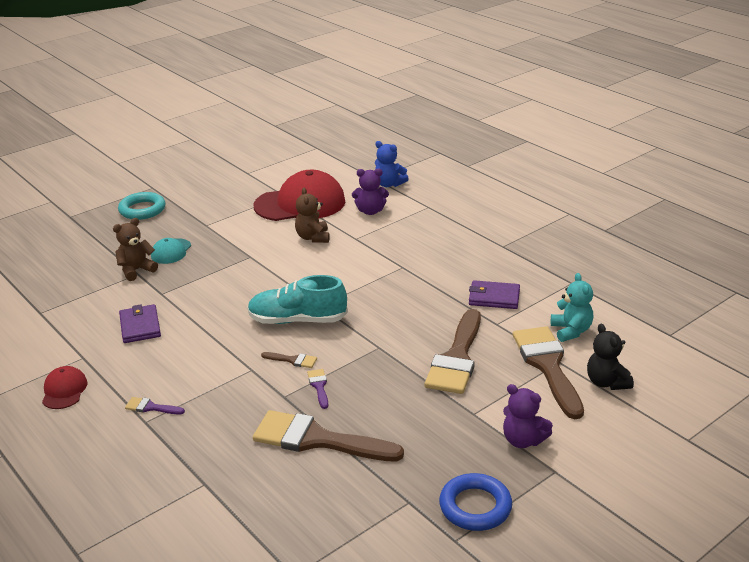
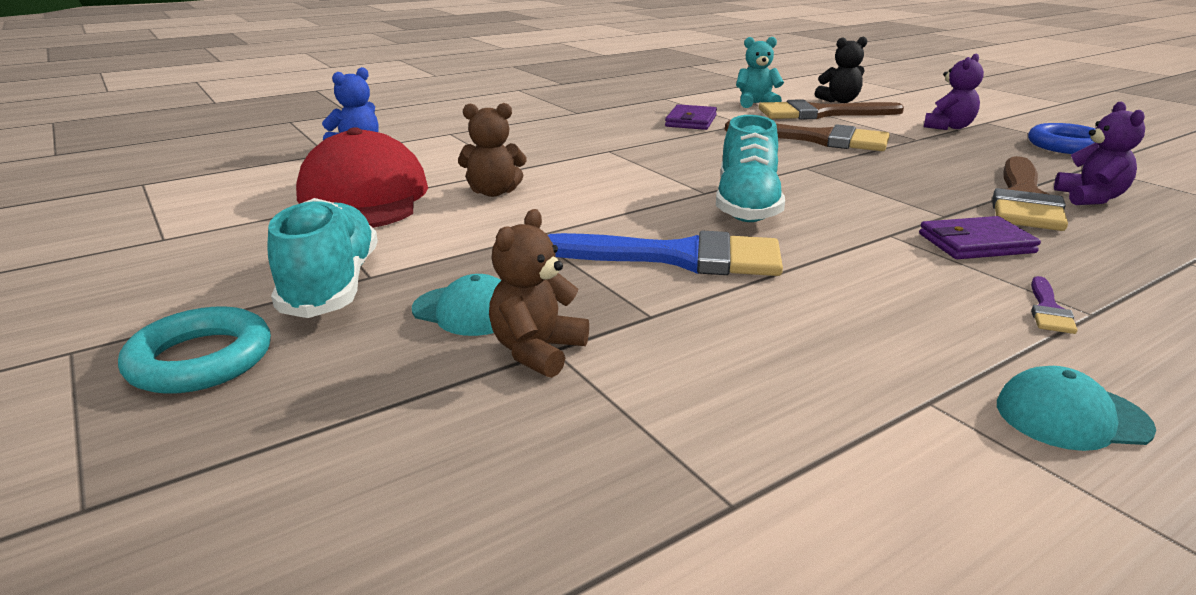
camera: 85 degrees left, 5 degrees down
(64, 390) = (1071, 416): red cap -> turquoise cap
(136, 270) = (537, 351): brown teddy bear -> brown teddy bear turned 60 degrees clockwise
(140, 326) = (783, 334): purple wallet -> purple wallet (975, 243)
(197, 219) = (332, 286): none -> turquoise shoe
(221, 299) = (680, 257): none -> blue brush
(293, 360) = (854, 209): brown brush -> none
(319, 386) = (909, 196): purple brush -> none
(370, 211) = (435, 159): purple teddy bear -> purple teddy bear (1090, 198)

